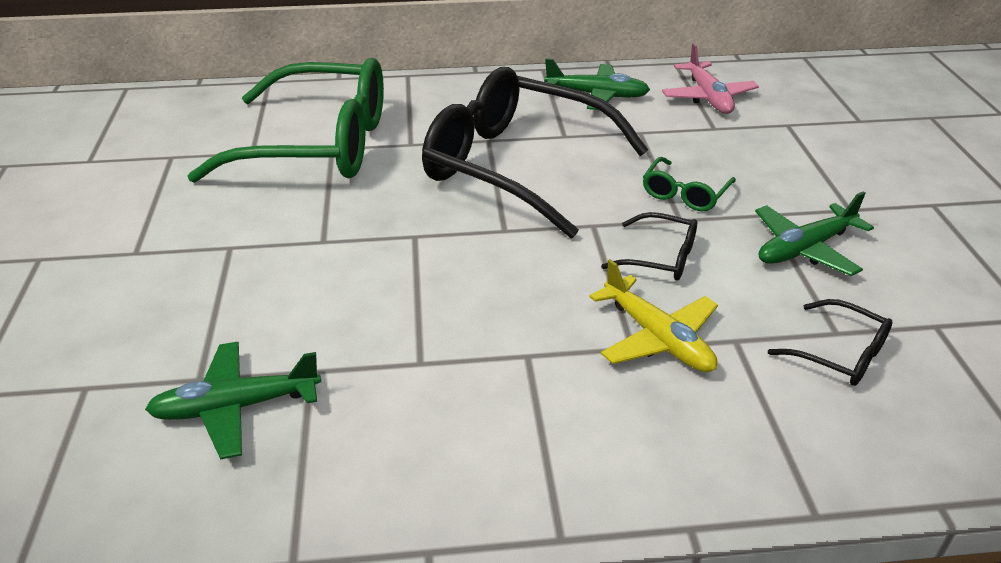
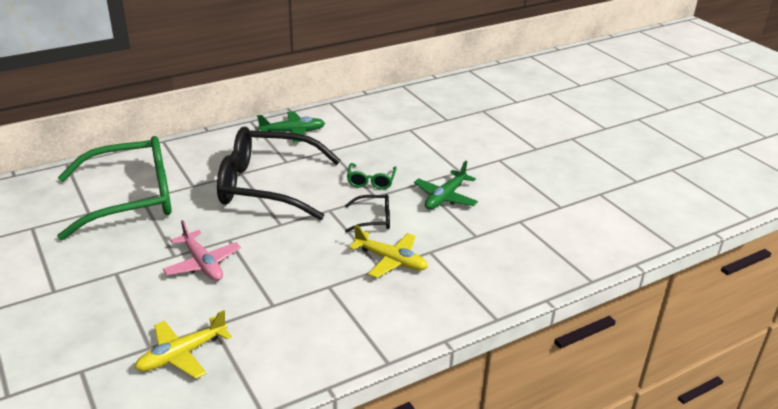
camera: 25 degrees left, 5 degrees down
(236, 407) = (182, 354): green plane -> yellow plane
(708, 97) = (358, 121): pink plane -> pink plane (202, 264)
(840, 354) = (481, 246): black glasses -> none

